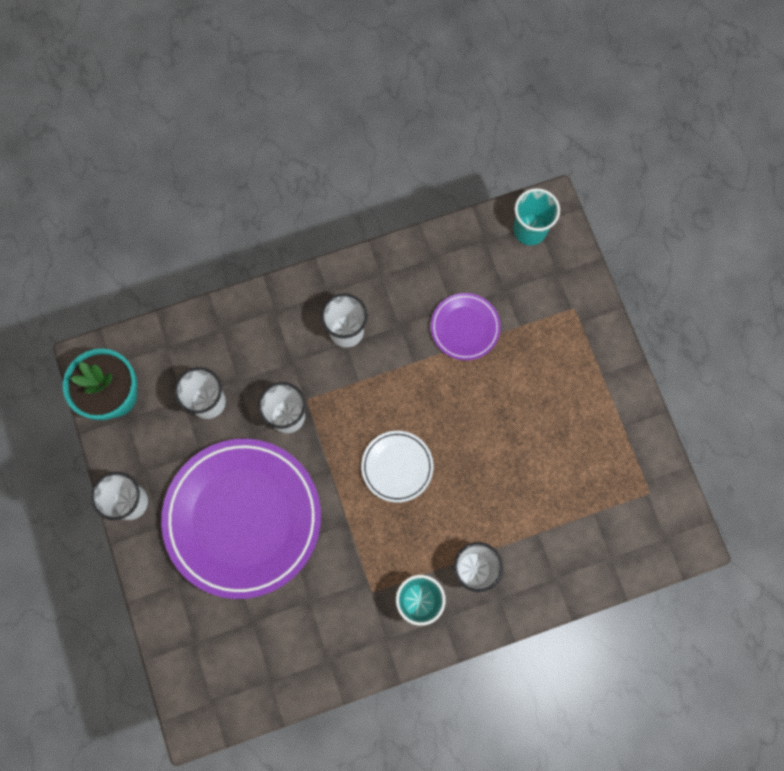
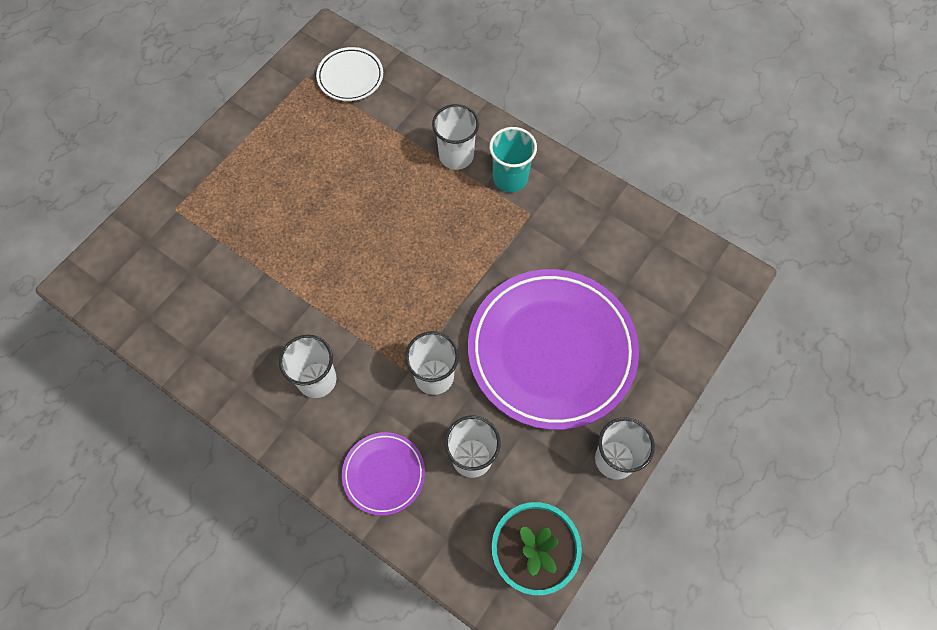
camera: 125 degrees left, 10 degrees down
(397, 467) = (414, 259): white plate -> white plate (350, 77)
(465, 327) = (248, 282): purple plate -> purple plate (384, 474)
(530, 230) = (114, 286): turquoise cup -> none

